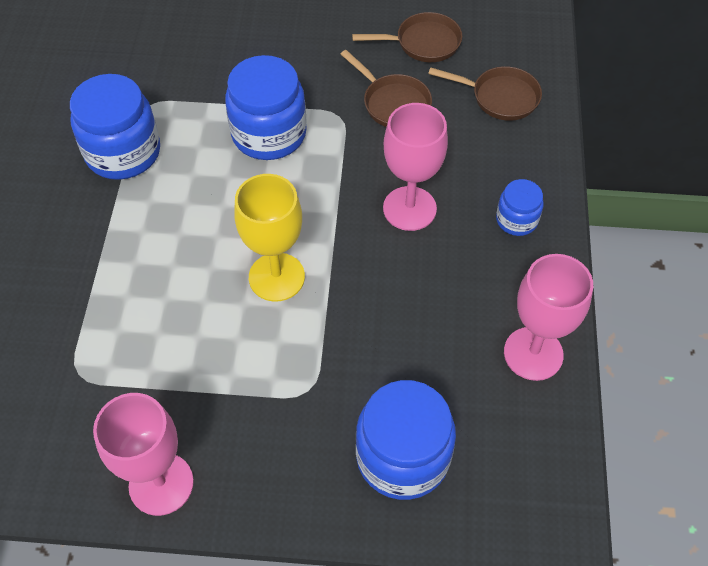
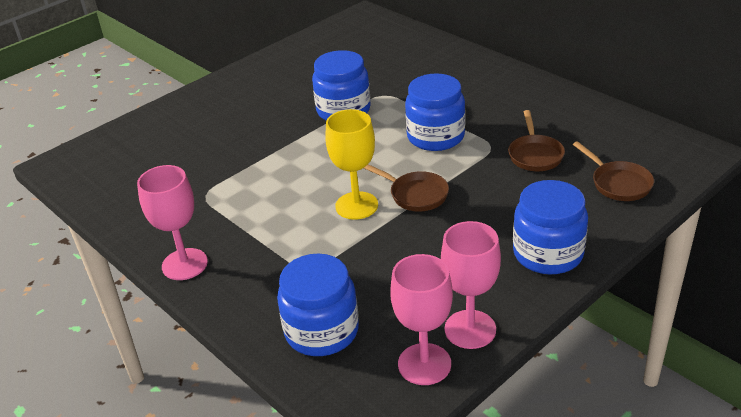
camera: 45 degrees right, 20 degrees down
(409, 208) = (479, 212): pink goblet -> pink goblet (424, 364)
(423, 43) = (595, 132): brown pan -> brown pan (415, 194)
(516, 220) = (548, 253): blue jar -> blue jar, size x1.88

